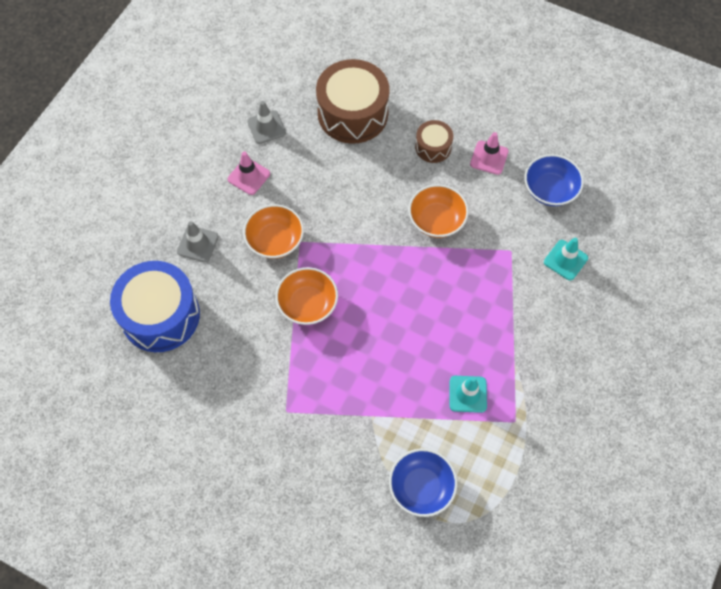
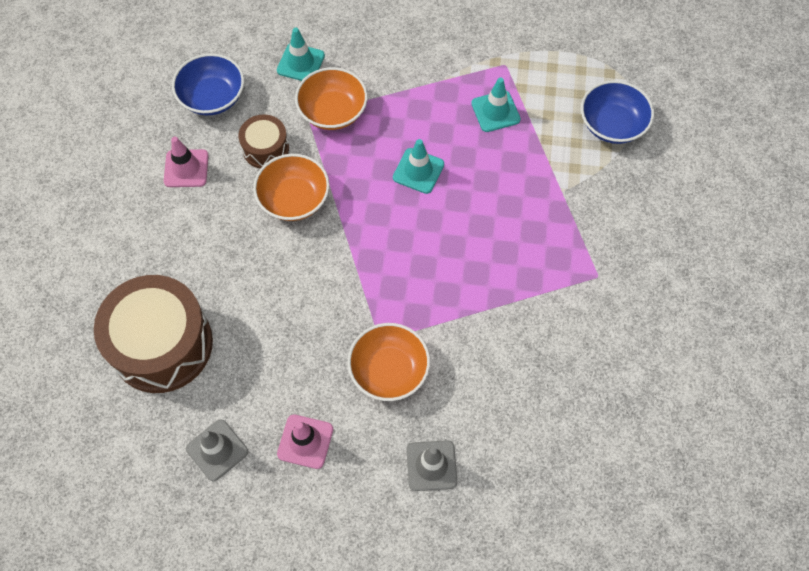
camera: 110 degrees left, 0 degrees up
(160, 315) = (549, 468): blue drum -> none
(307, 304) = (460, 300): orange bowl -> orange bowl (333, 111)
(430, 313) = (418, 171): none -> turquoise traffic cone
(433, 147) = (188, 233): brown drum -> brown drum (265, 149)

